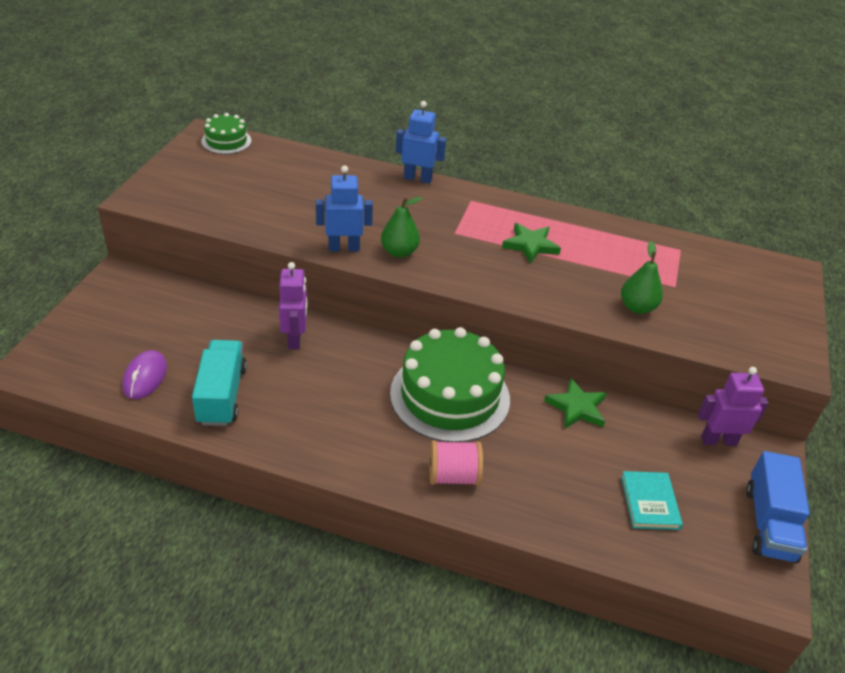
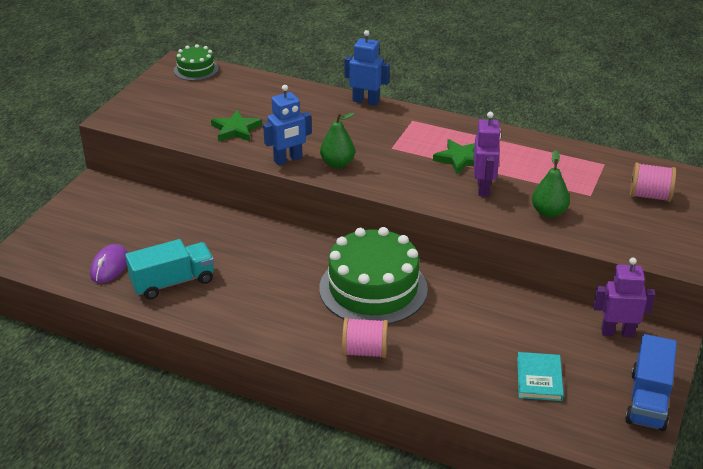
camera: 10 degrees right, 5 degrees down
(222, 395) = (173, 282): turquoise truck -> turquoise truck turned 60 degrees clockwise
(295, 338) = (242, 239): purple robot -> purple robot (483, 188)
(344, 248) = (288, 160): blue robot -> blue robot turned 150 degrees clockwise
(576, 407) = (488, 301): green star -> green star (235, 129)
(735, 286) = (649, 196): none -> pink spool

